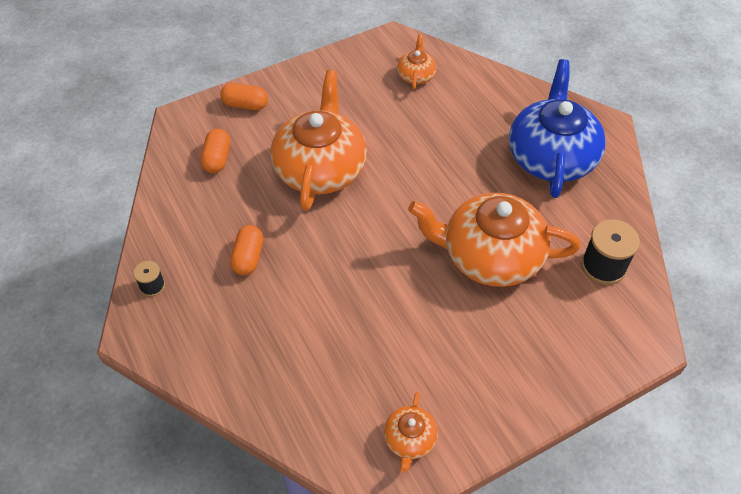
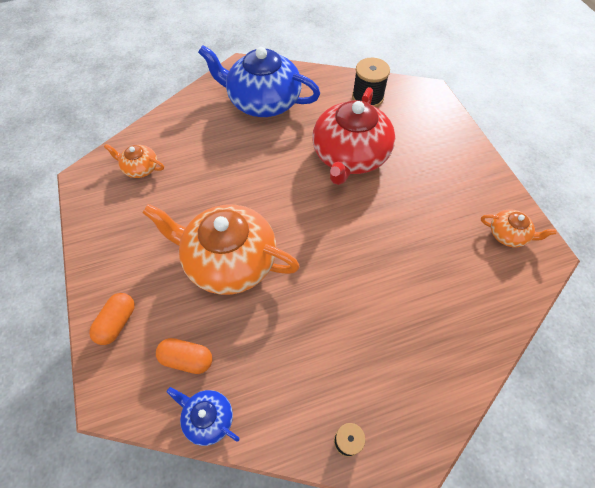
camera: 80 degrees left, 5 degrees up
(168, 183) = (208, 418): none -> blue teapot
(248, 257) = (324, 337): orange capsule -> none
(490, 256) = (350, 156): orange teapot -> red teapot

